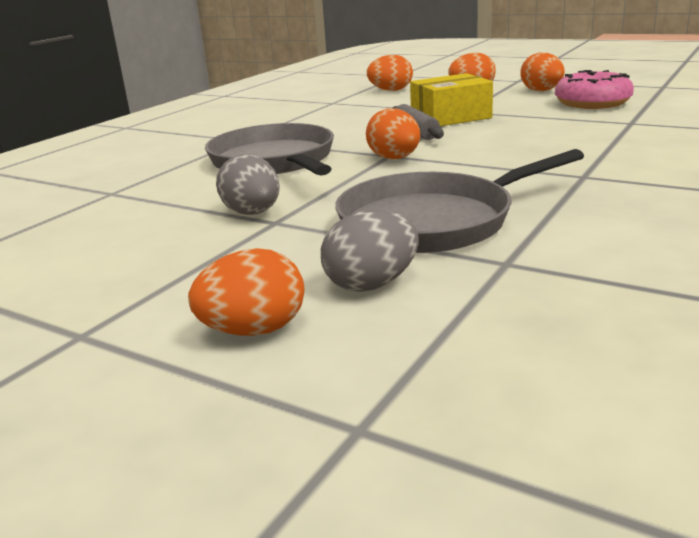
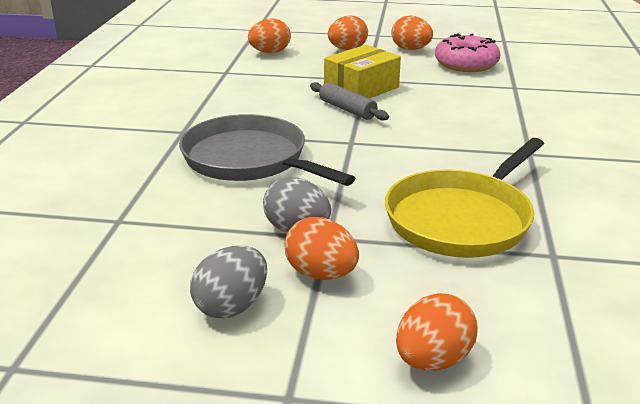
camera: 25 degrees left, 5 degrees up
(371, 284) = (477, 295): grey egg -> grey egg (232, 306)
(394, 159) = (360, 146): orange egg -> orange egg (321, 274)
(433, 222) = (461, 219): grey pan -> yellow pan

